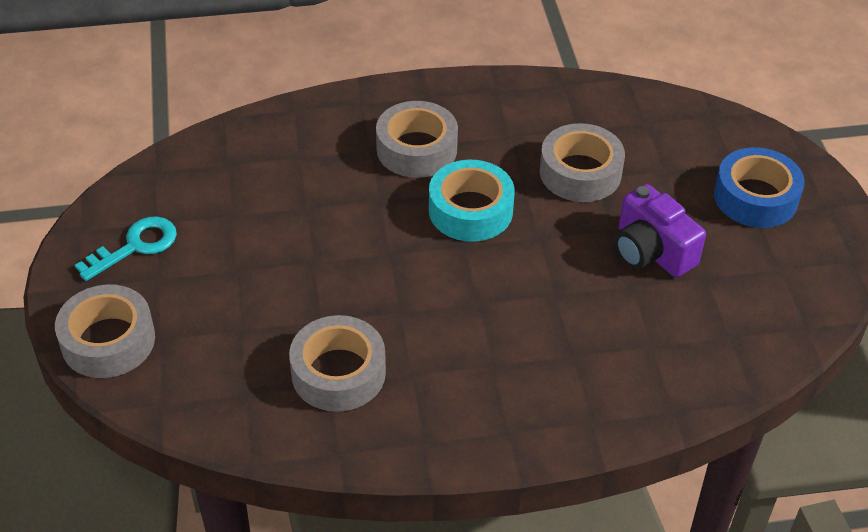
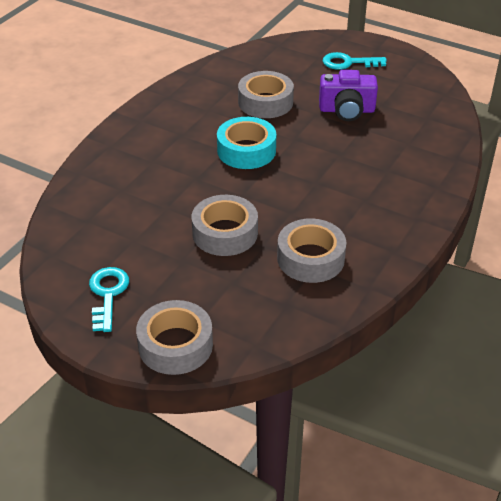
camera: 50 degrees left, 5 degrees down
(416, 149) = (175, 145): grey tape -> grey tape (225, 233)
(755, 197) = (348, 63): blue tape -> turquoise key

